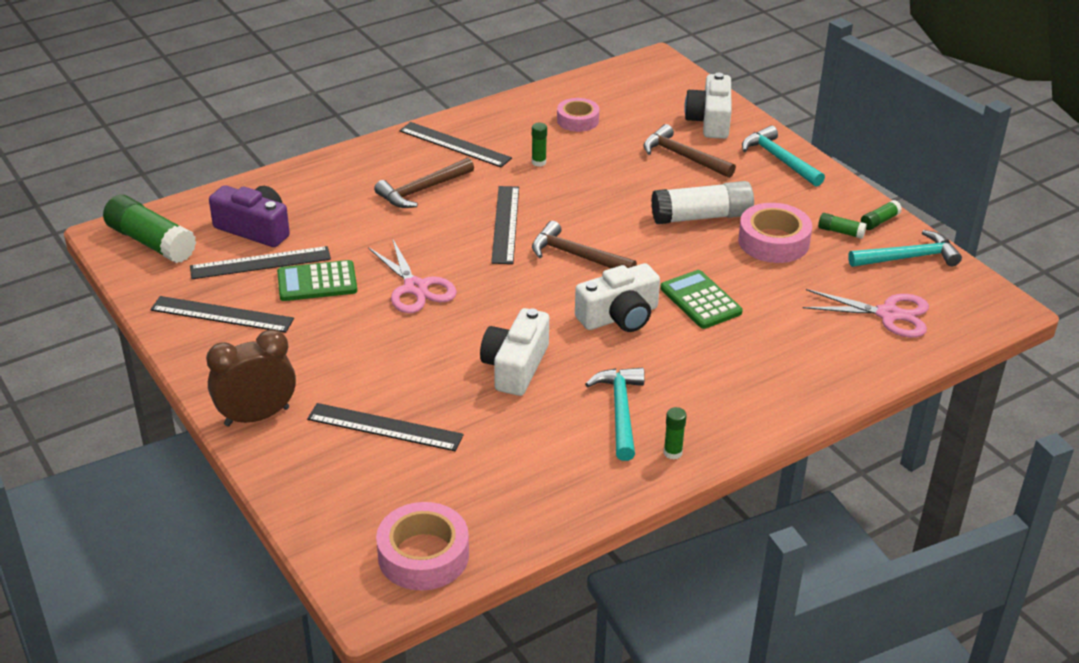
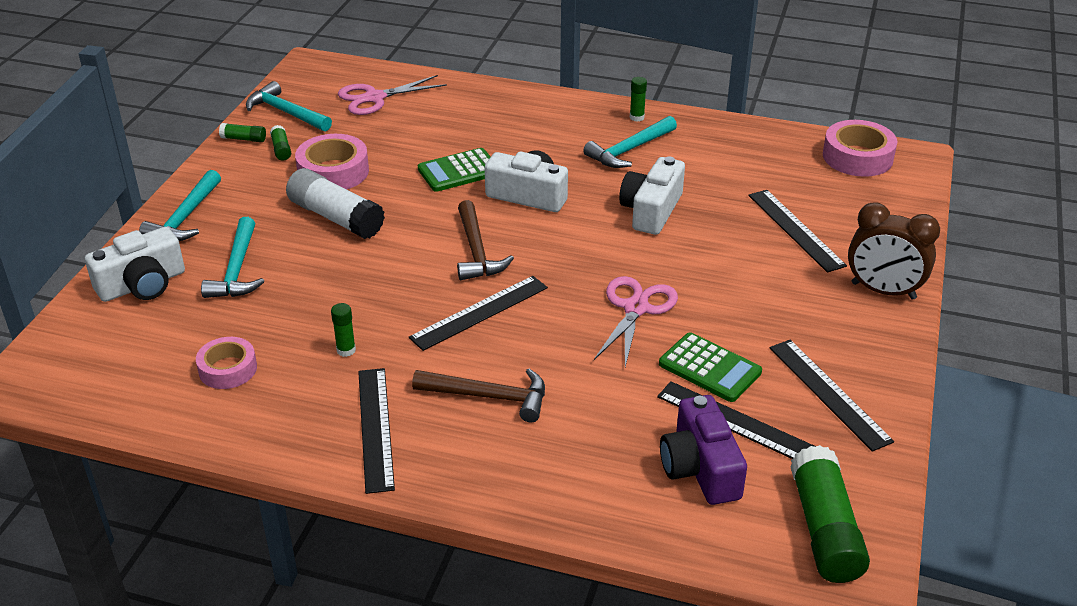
camera: 130 degrees left, 0 degrees up
(515, 366) = (651, 210): white camera -> white camera turned 135 degrees clockwise
(683, 157) = (237, 269): brown hammer -> turquoise hammer
(700, 300) = (459, 171): green calculator -> green calculator turned 45 degrees clockwise
(888, 314) = (375, 98): pink scissors -> pink scissors turned 90 degrees counterclockwise

